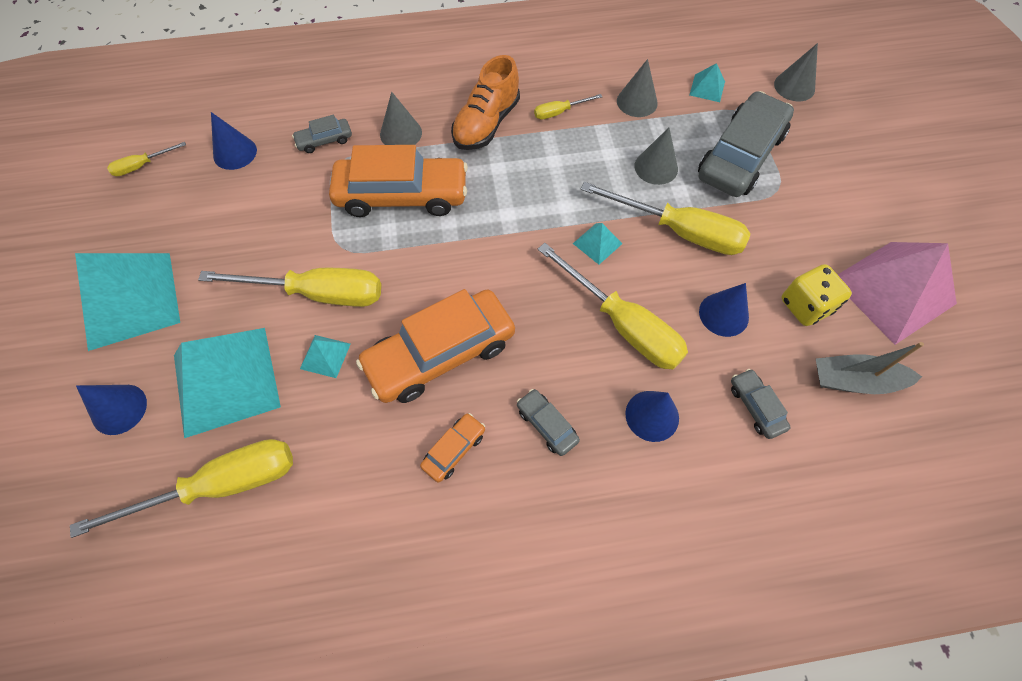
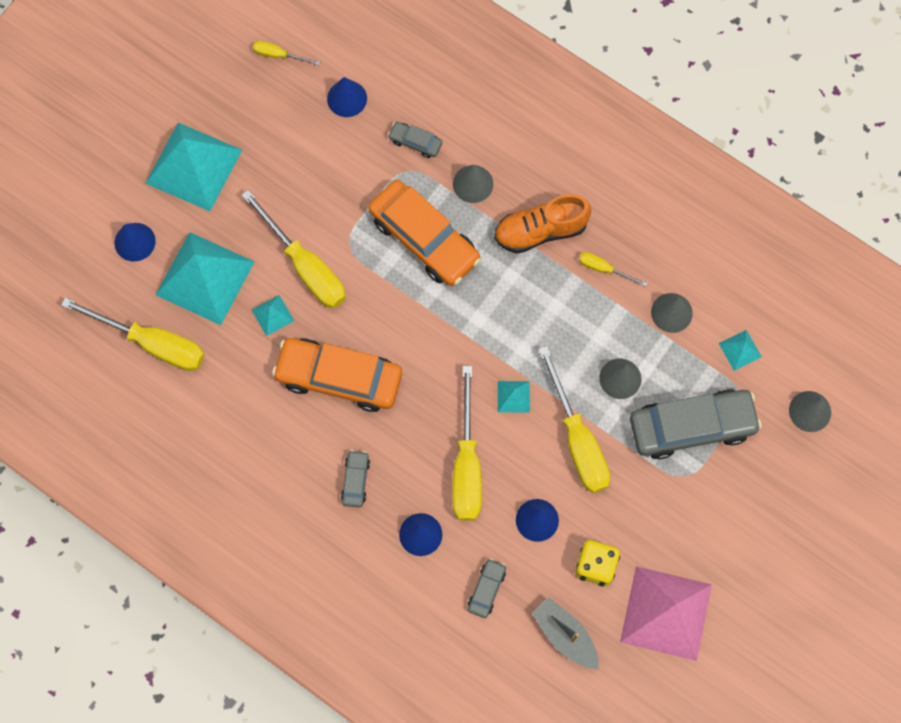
camera: 45 degrees right, 10 degrees up
(454, 450) = (290, 444): orange car -> none

